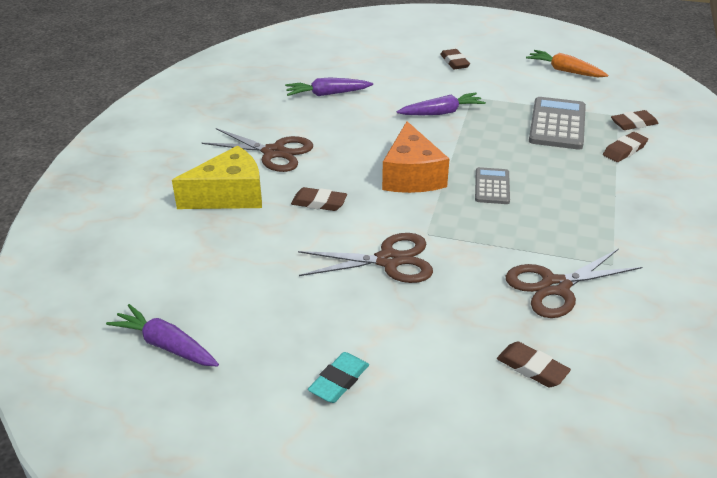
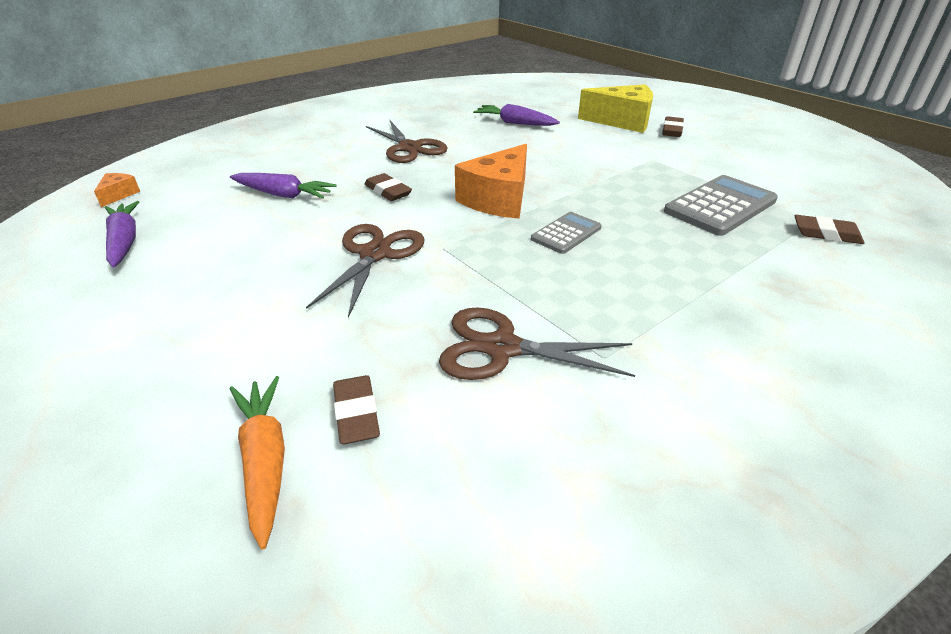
camera: 35 degrees right, 0 degrees up
(73, 309) = (118, 195): none -> orange cheese
(229, 195) = (331, 164): yellow cheese -> yellow cheese (622, 121)
(339, 381) = (181, 328): turquoise eraser -> none
(388, 260) = (375, 254): brown scissors -> brown scissors turned 105 degrees counterclockwise
(441, 112) = (601, 162): purple carrot -> purple carrot (283, 195)
(564, 71) = (794, 166): orange carrot -> orange carrot (265, 460)
(624, 150) = (778, 254): brown eraser -> none

